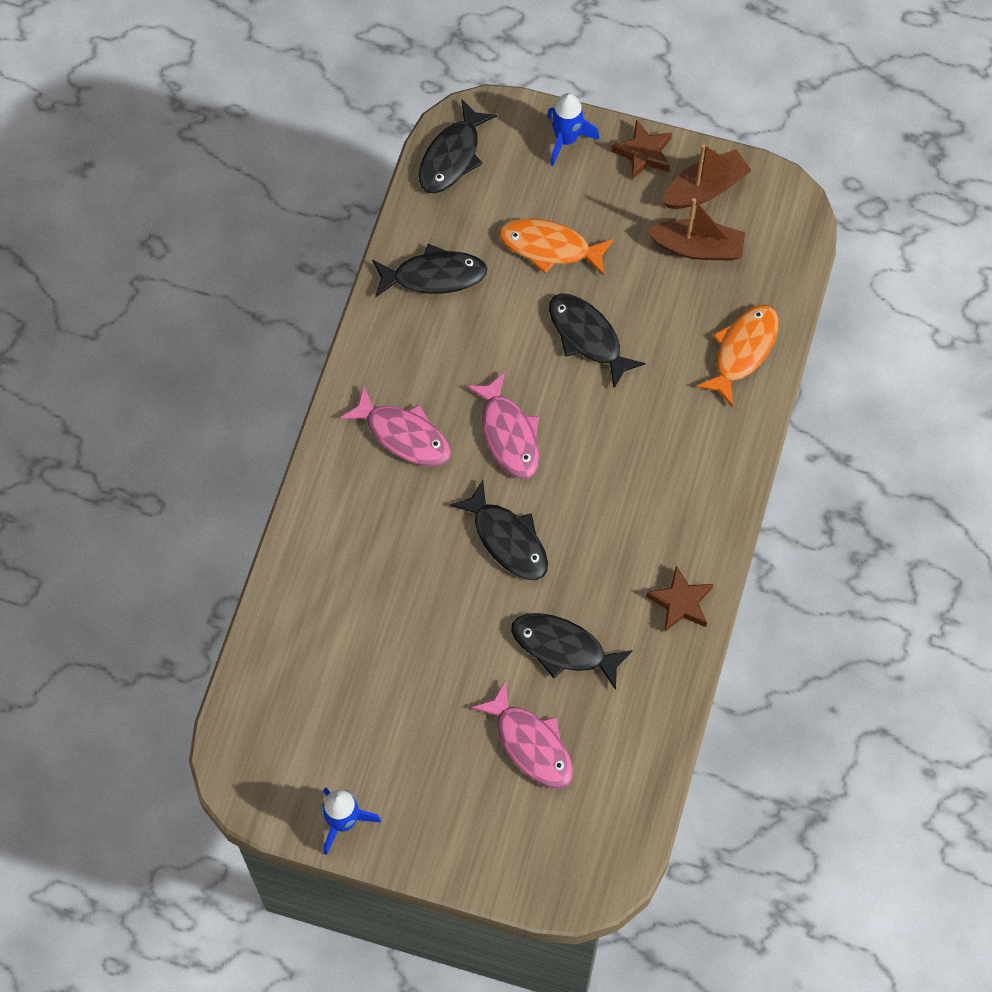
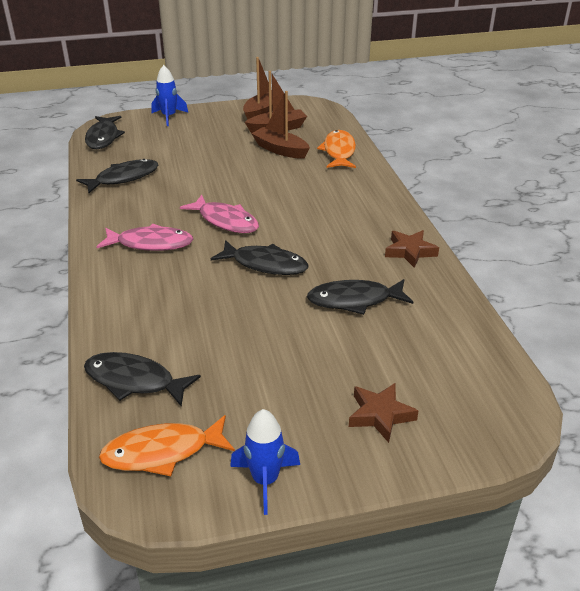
camera: 30 degrees left, 30 degrees down
(530, 744) = (380, 359): pink fish -> none
(550, 247) = (190, 150): orange fish -> orange fish (162, 452)
(587, 337) = (243, 172): black fish -> black fish (134, 381)
(643, 153) = (217, 110): brown star -> brown star (380, 415)
(667, 307) = (280, 150): none -> brown boat

